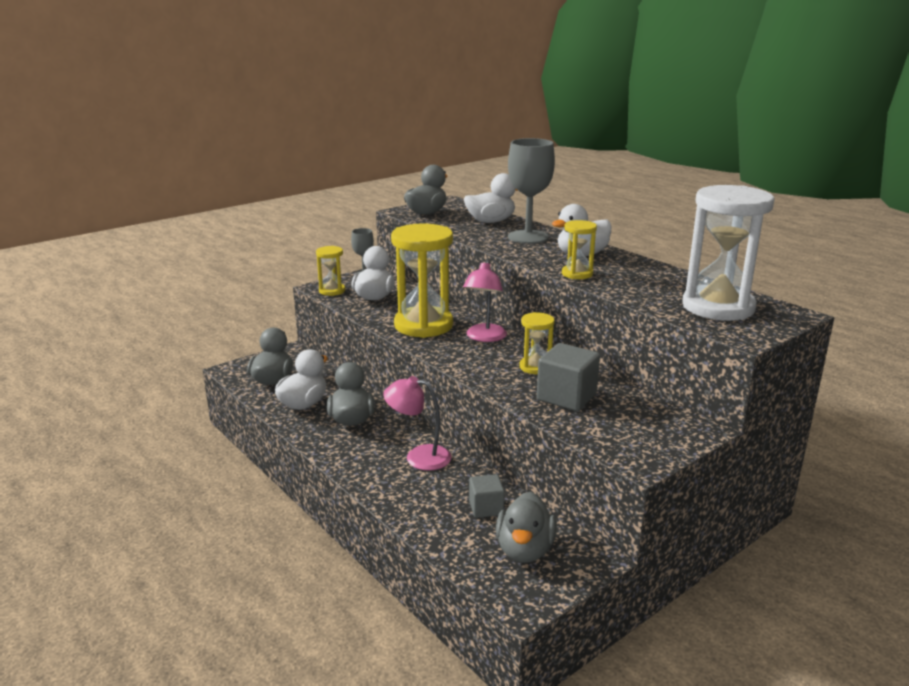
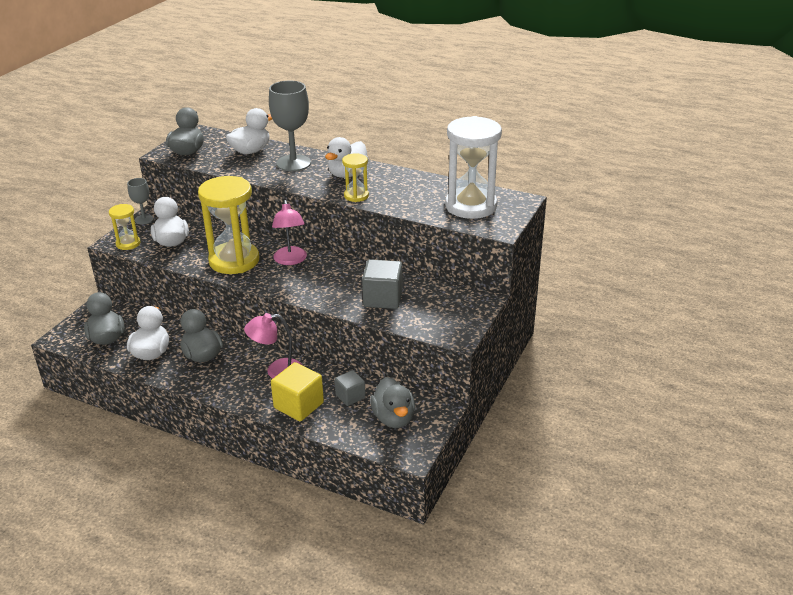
camera: 25 degrees left, 10 degrees up
(418, 500) = (298, 405): none -> yellow cube
(535, 367) = (346, 278): yellow hourglass -> none

